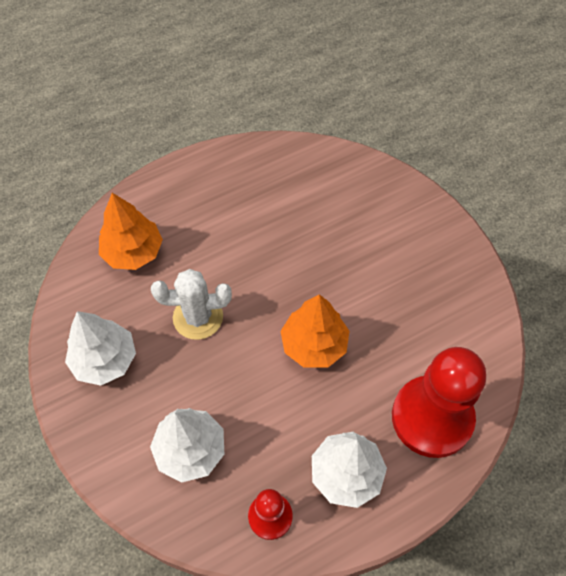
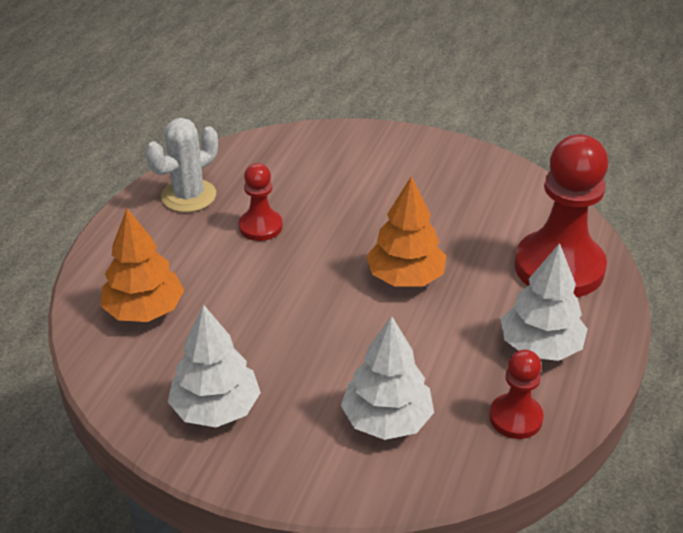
camera: 40 degrees left, 20 degrees down
(198, 317) = (273, 321): white cactus -> white cactus (188, 196)
(262, 232) = (260, 226): none -> red pawn

